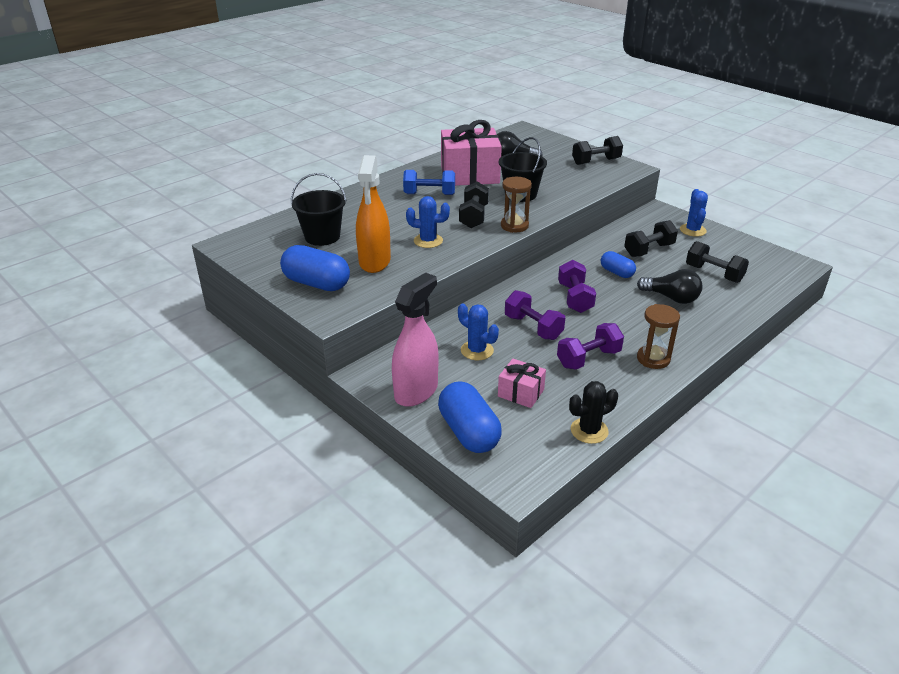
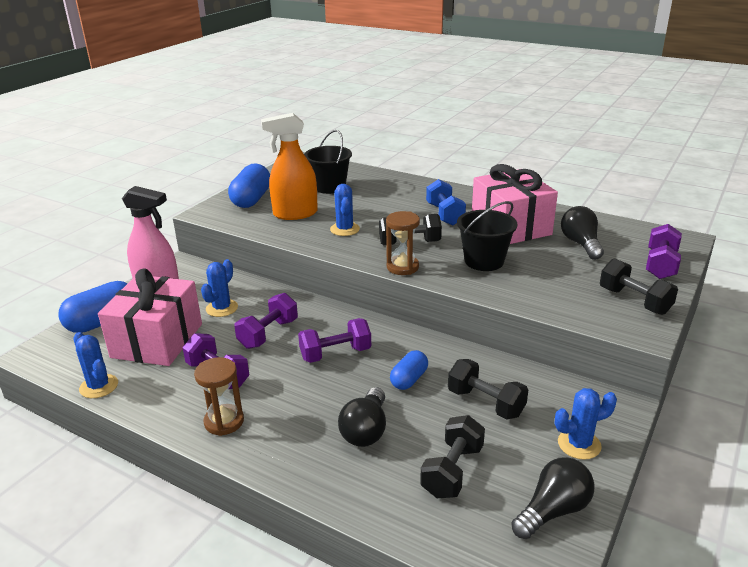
camera: 75 degrees right, 5 degrees down
(521, 393) = (157, 340): pink gift -> pink gift, size x2.05
(554, 144) = (660, 265): none -> purple dumbbell
(589, 431) = (99, 386): black cactus -> blue cactus
(746, 250) = (553, 510): none -> black light bulb

